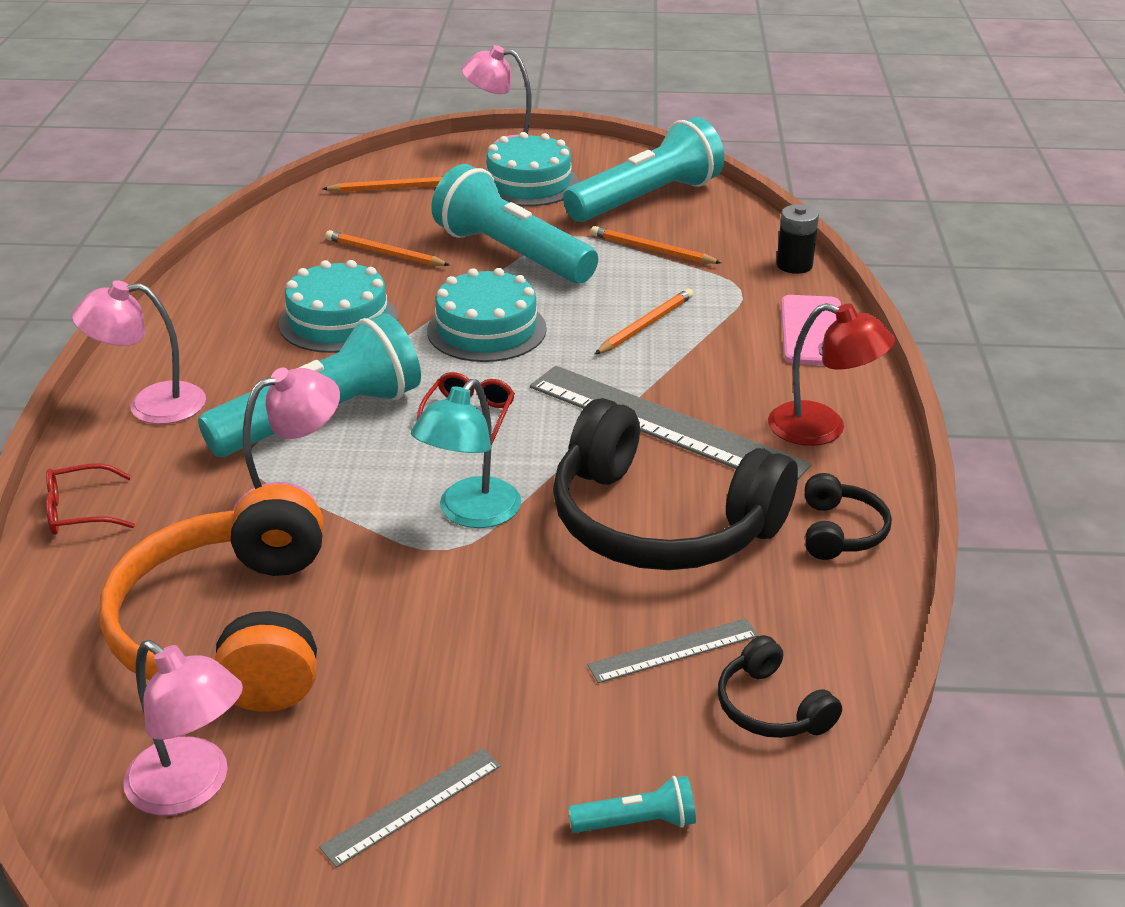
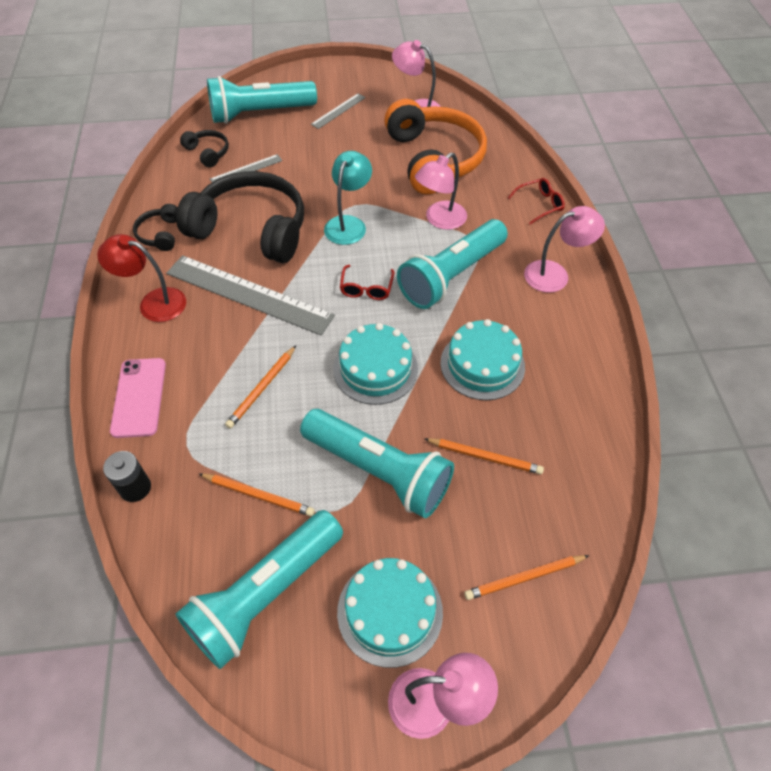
camera: 170 degrees right, 20 degrees up
(636, 822) = (260, 113): turquoise flashlight -> turquoise flashlight, size x2.45

